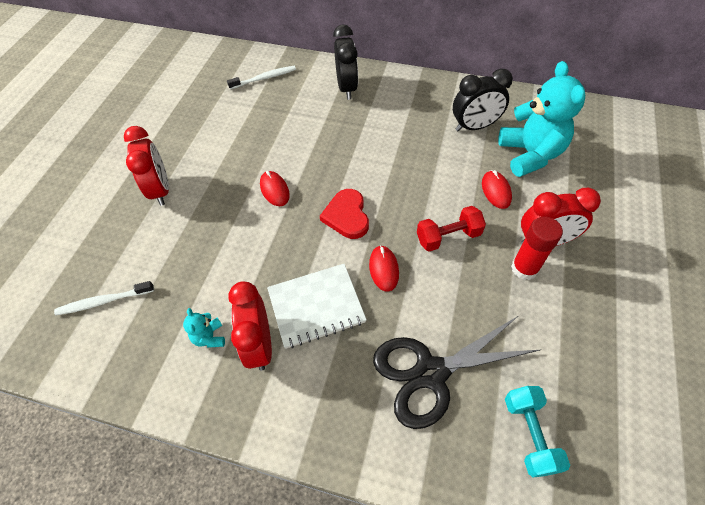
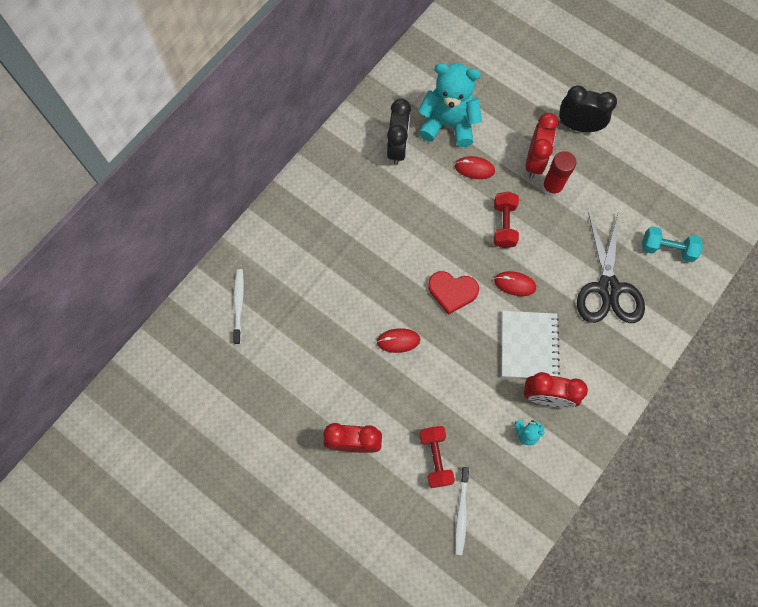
camera: 70 degrees left, 15 degrees up
(159, 259) = (435, 458): none -> red dumbbell
(347, 88) = (294, 232): black clock -> black clock (578, 126)

